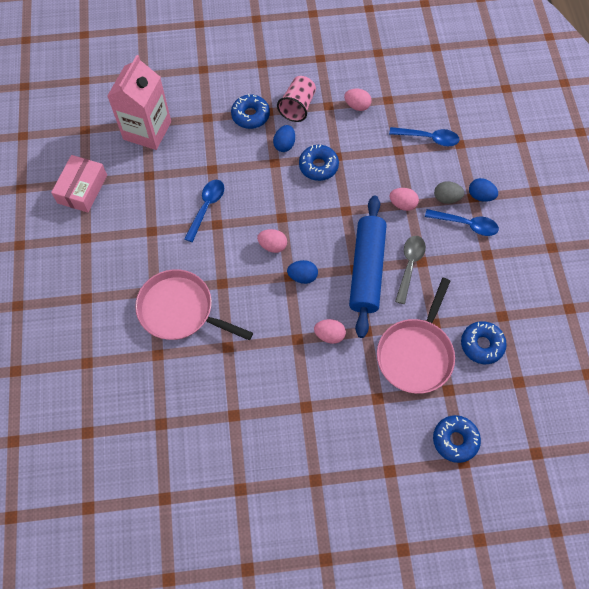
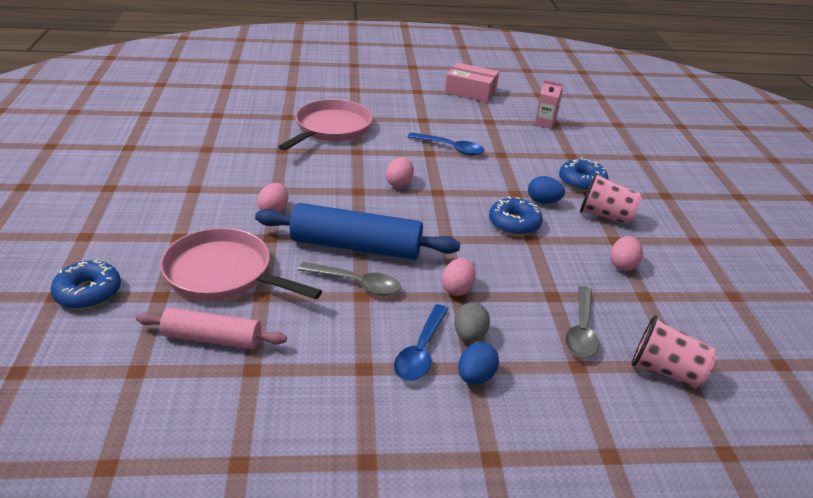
camera: 90 degrees right, 30 degrees down
(147, 130) = (545, 123): pink carton -> pink carton, size x0.46
(302, 276) = (355, 199): blue egg -> none
(428, 138) = (581, 330): blue spoon -> grey spoon
(453, 102) = (665, 371): none -> pink cup
(482, 345) = (212, 338): blue donut -> pink rolling pin

